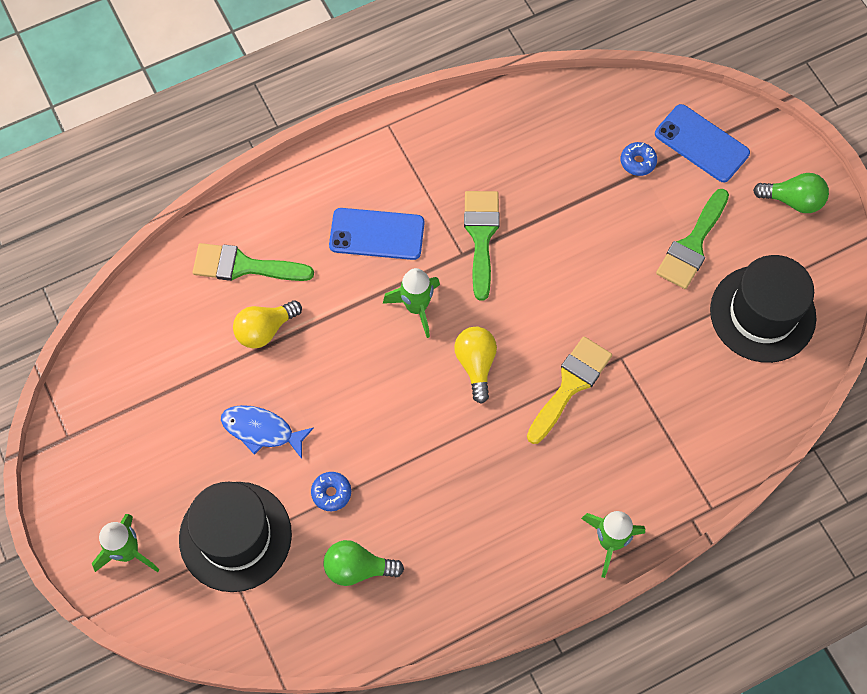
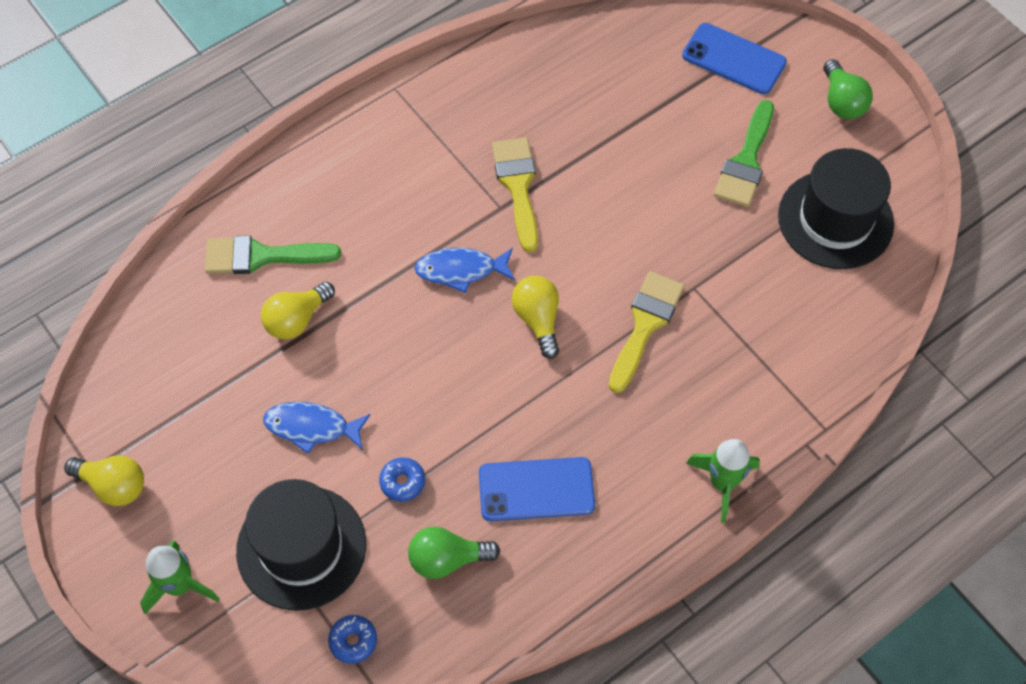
camera: 10 degrees left, 5 degrees down
(85, 454) = (113, 485): none -> yellow light bulb
(377, 234) = (403, 201): blue phone -> blue phone (536, 489)
(416, 307) = (461, 270): green rocket -> blue fish
(481, 236) = (517, 186): green brush -> yellow brush
(638, 162) = (670, 87): blue donut -> blue donut (353, 641)
(793, 200) = (842, 101): green light bulb -> green light bulb turned 75 degrees clockwise

